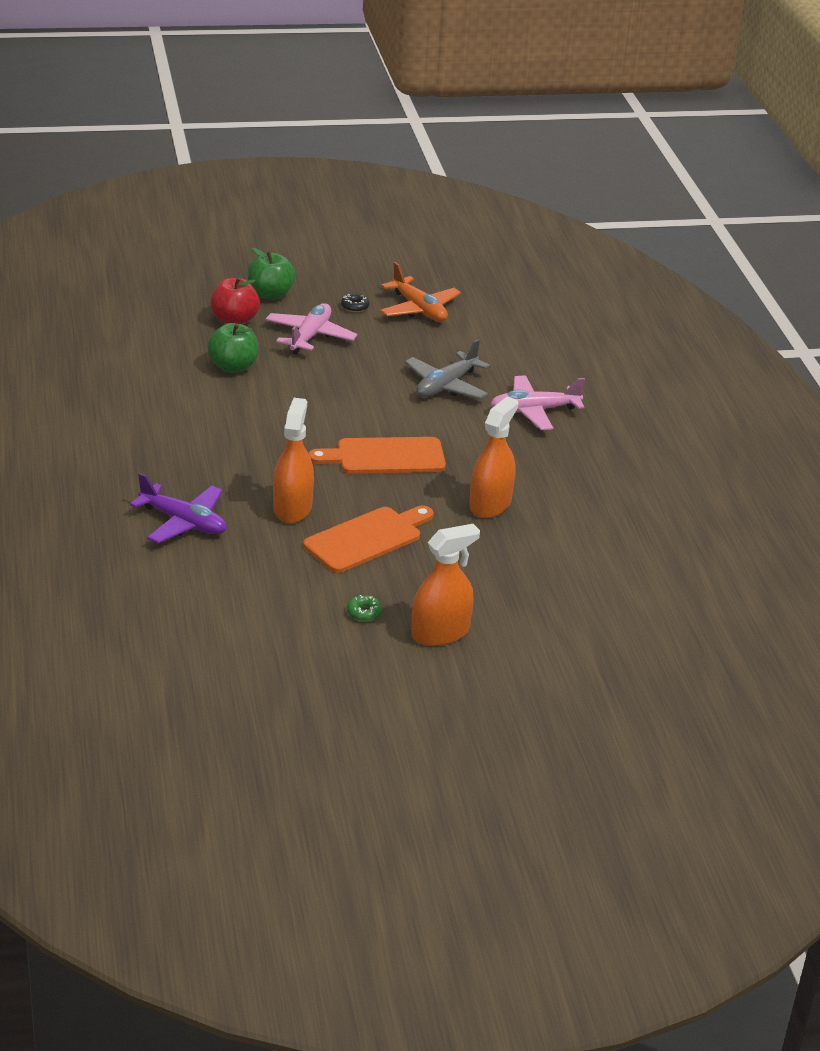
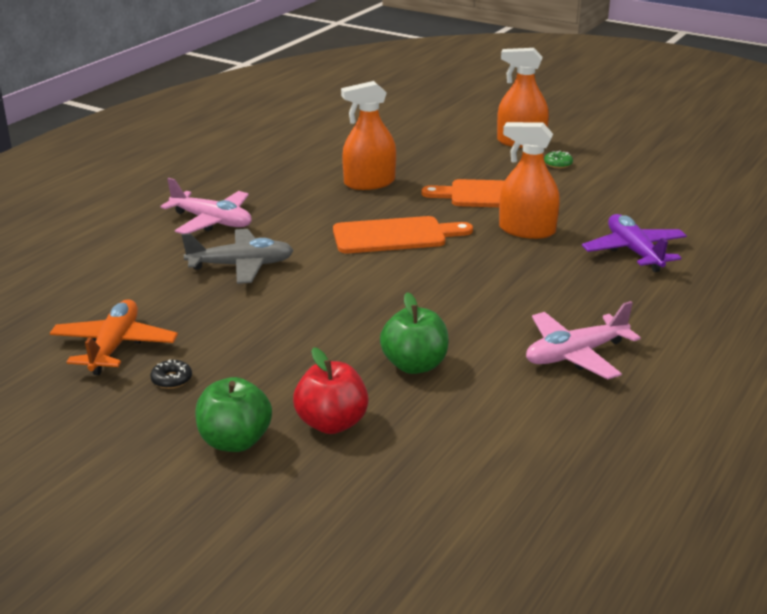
camera: 135 degrees left, 5 degrees down
(292, 508) = (527, 230): orange spray bottle -> orange spray bottle turned 60 degrees clockwise
(310, 336) = (280, 365): pink plane -> pink plane (575, 355)
(385, 457) = (395, 235): orange cutting board -> orange cutting board turned 45 degrees counterclockwise

